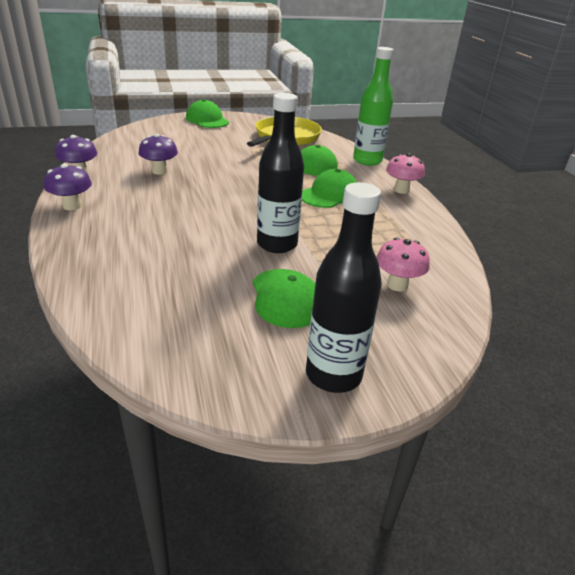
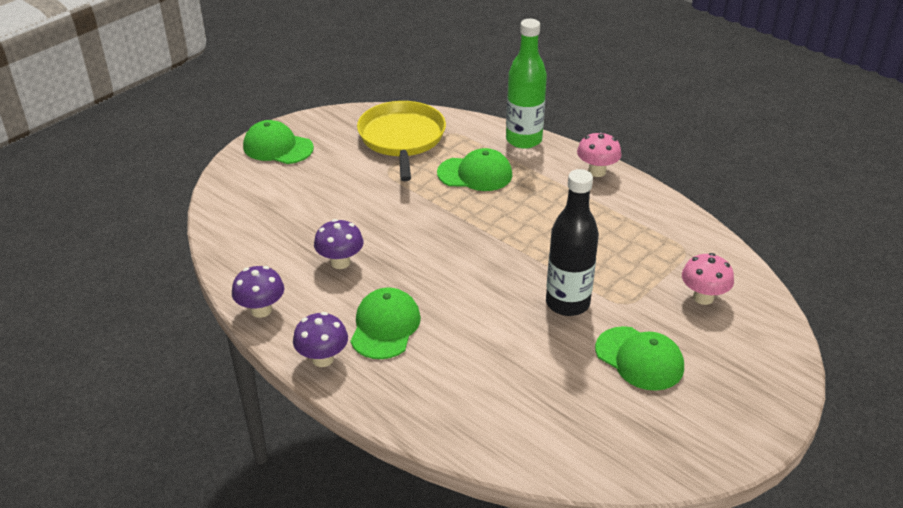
camera: 30 degrees left, 5 degrees up
(329, 194) = (541, 211): green cap -> green cap (385, 326)
(333, 375) = (742, 409): black bottle -> none

